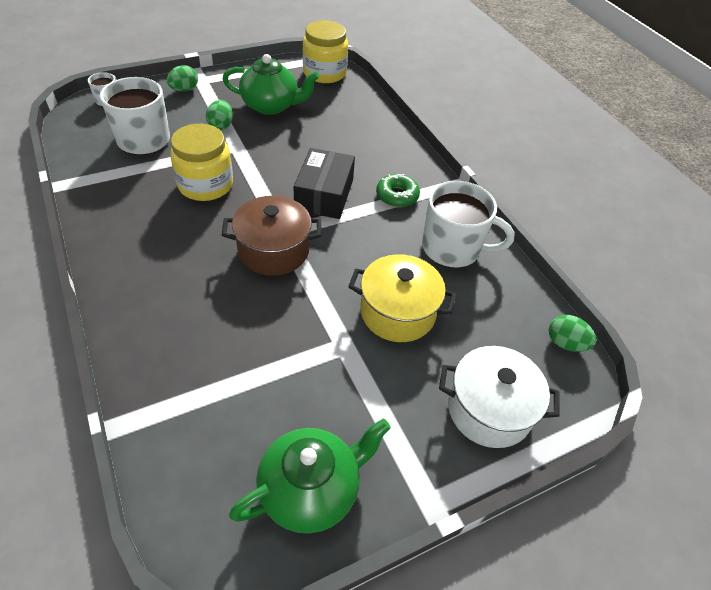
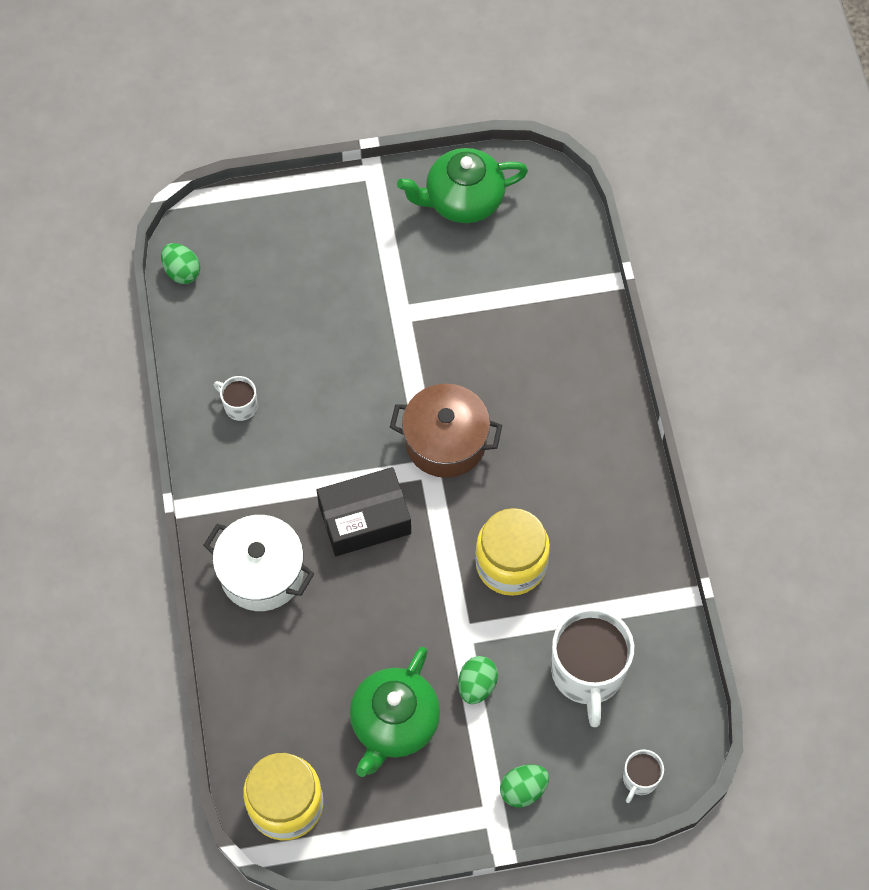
camera: 160 degrees left, 15 degrees up
(271, 106) = (394, 723): green teapot -> green teapot turned 90 degrees counterclockwise
(324, 194) = (364, 519): black box -> black box turned 45 degrees clockwise
(397, 196) = (272, 500): green donut -> none
(397, 312) = (335, 338): yellow pot -> none
(453, 248) = (239, 406): white mug -> white mug, size x0.48
(489, 409) = (291, 228): white pot -> white pot (261, 573)

